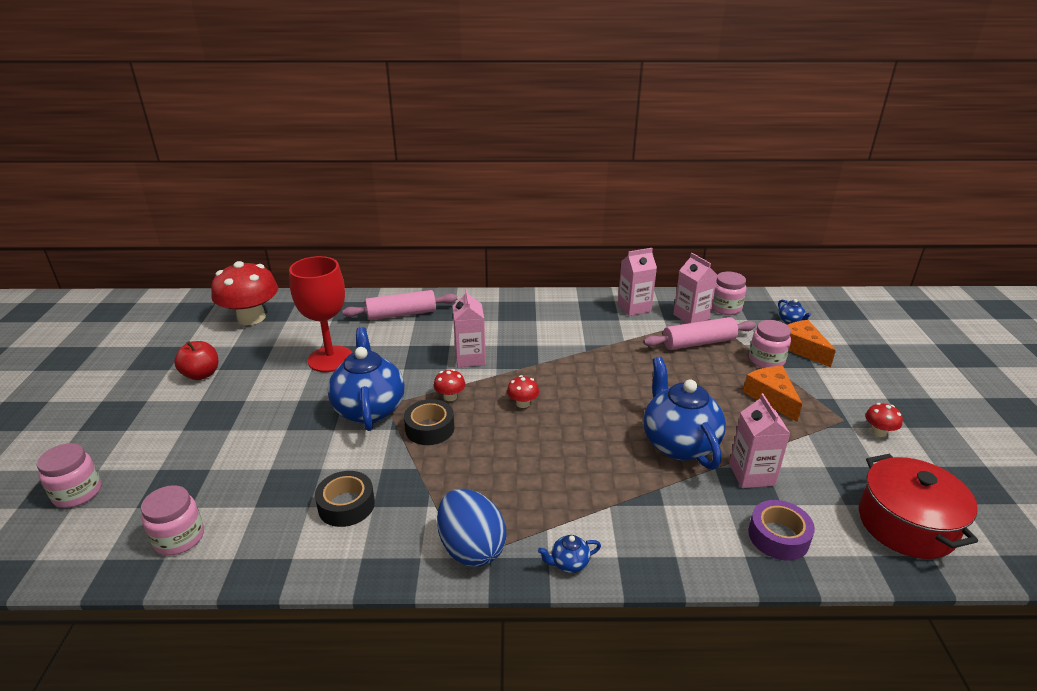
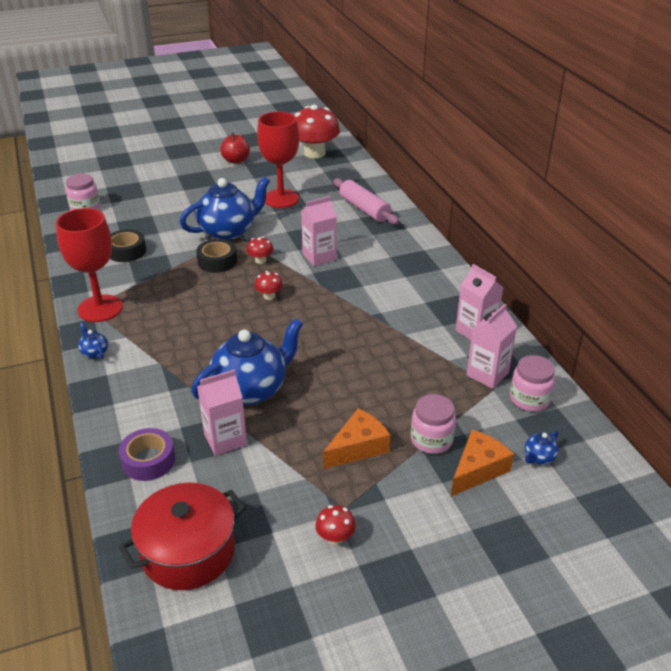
camera: 70 degrees right, 5 degrees up
(77, 493) = (112, 167): pink jar -> none
(471, 548) = (100, 308): blue egg -> red goblet
(698, 343) = (434, 385): pink rolling pin -> none

